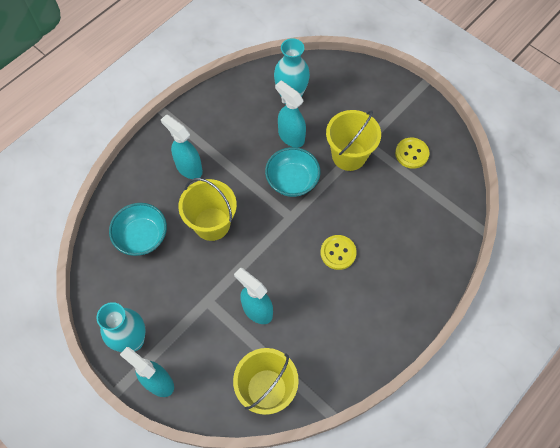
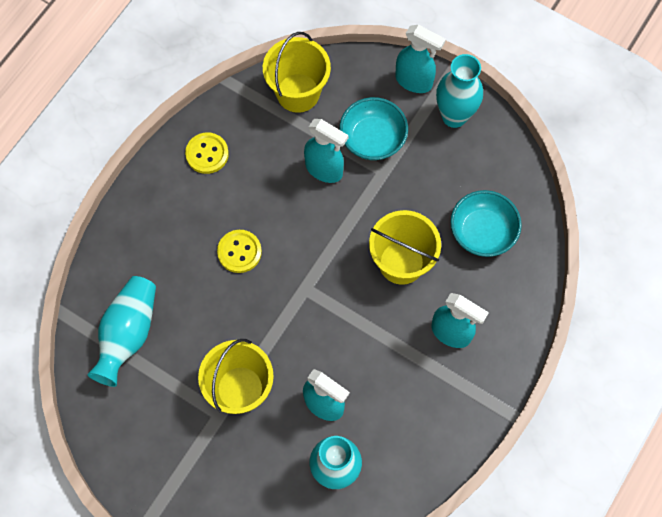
camera: 170 degrees right, 5 degrees up
(292, 180) = (311, 338): turquoise bowl -> turquoise bowl (372, 139)
(411, 154) = (154, 407): yellow button -> yellow button (207, 154)
(429, 205) = (128, 334): none -> turquoise vase

